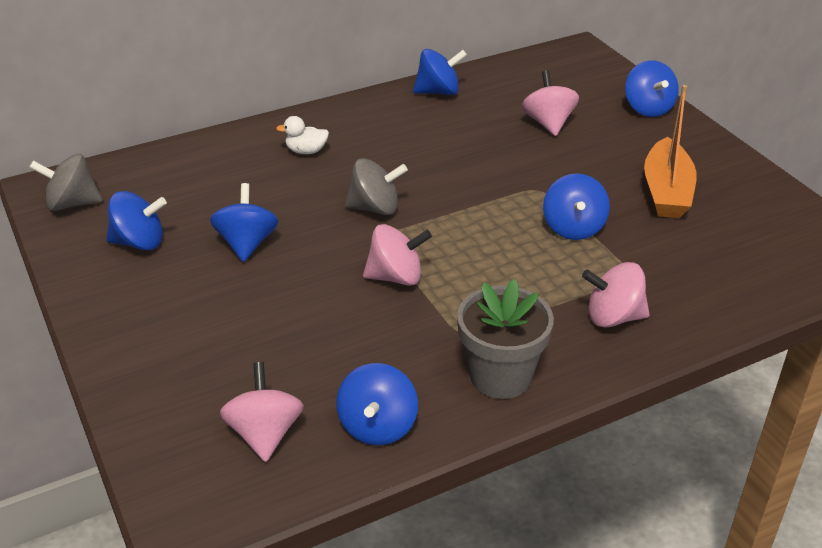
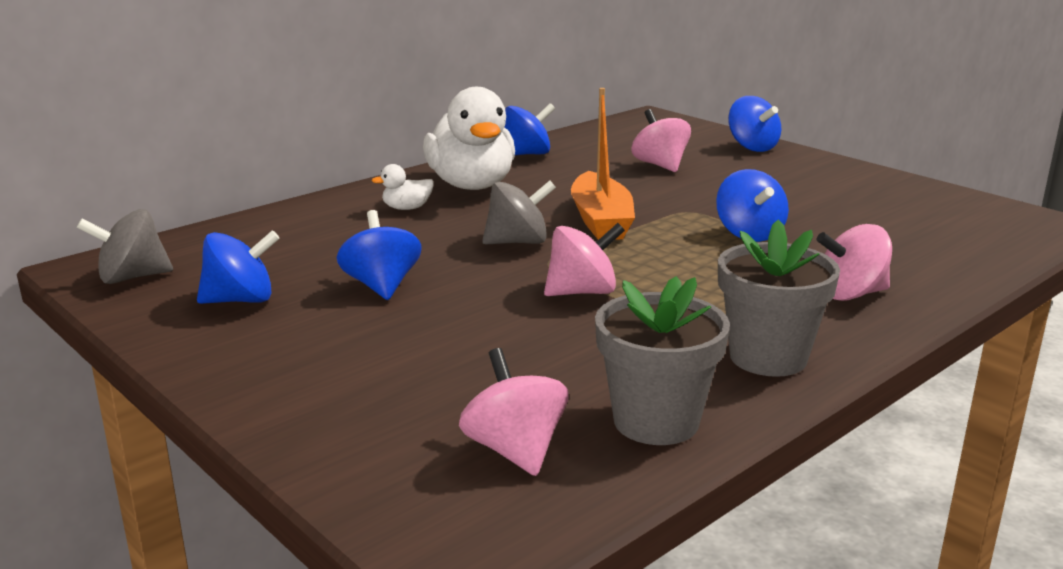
camera: 15 degrees left, 15 degrees down
(372, 128) = (471, 185): none -> white duck
(378, 426) = (656, 421): blue spinning top -> grey flower pot
(666, 191) = (821, 199): orange boat -> orange boat (601, 220)

